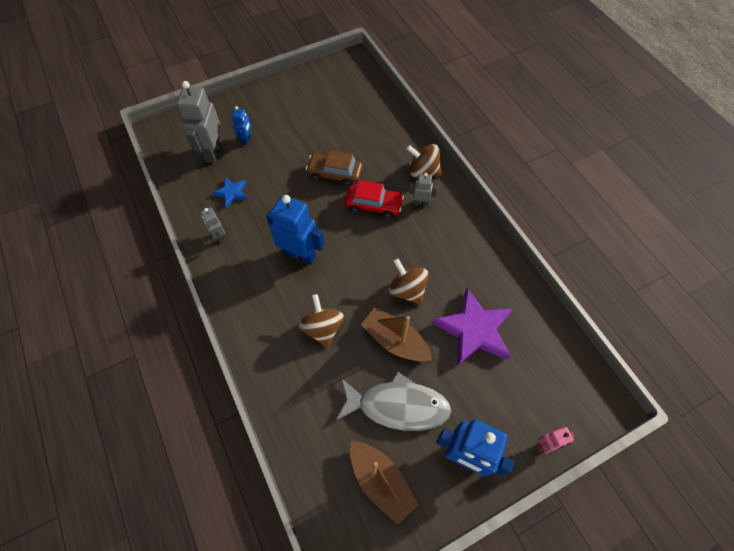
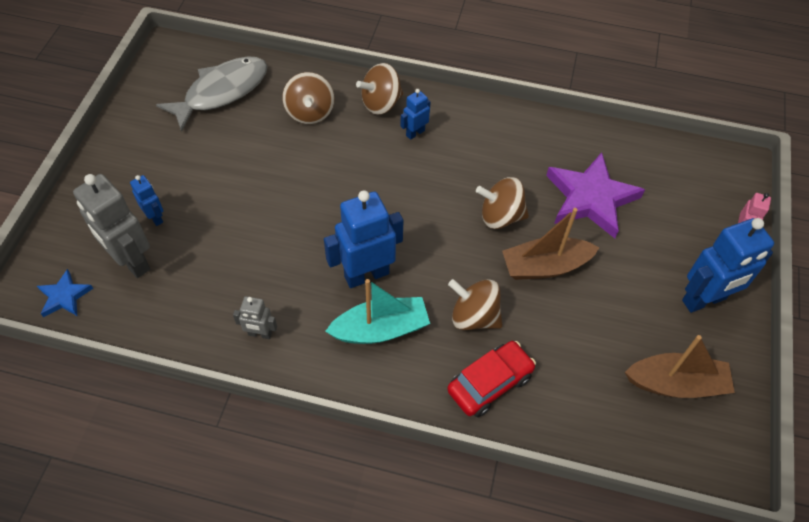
camera: 50 degrees left, 5 degrees down
(232, 193) = (213, 281): blue star -> blue star (64, 296)
(271, 288) = (380, 329): none -> turquoise boat
(335, 174) = (300, 173): brown car -> none
(374, 205) = (376, 170): red car -> red car (489, 383)
(379, 146) = (310, 112): none -> brown spinning top
(397, 406) = (613, 314): grey fish -> grey fish (222, 92)
(420, 203) = (415, 133): grey robot -> blue robot

